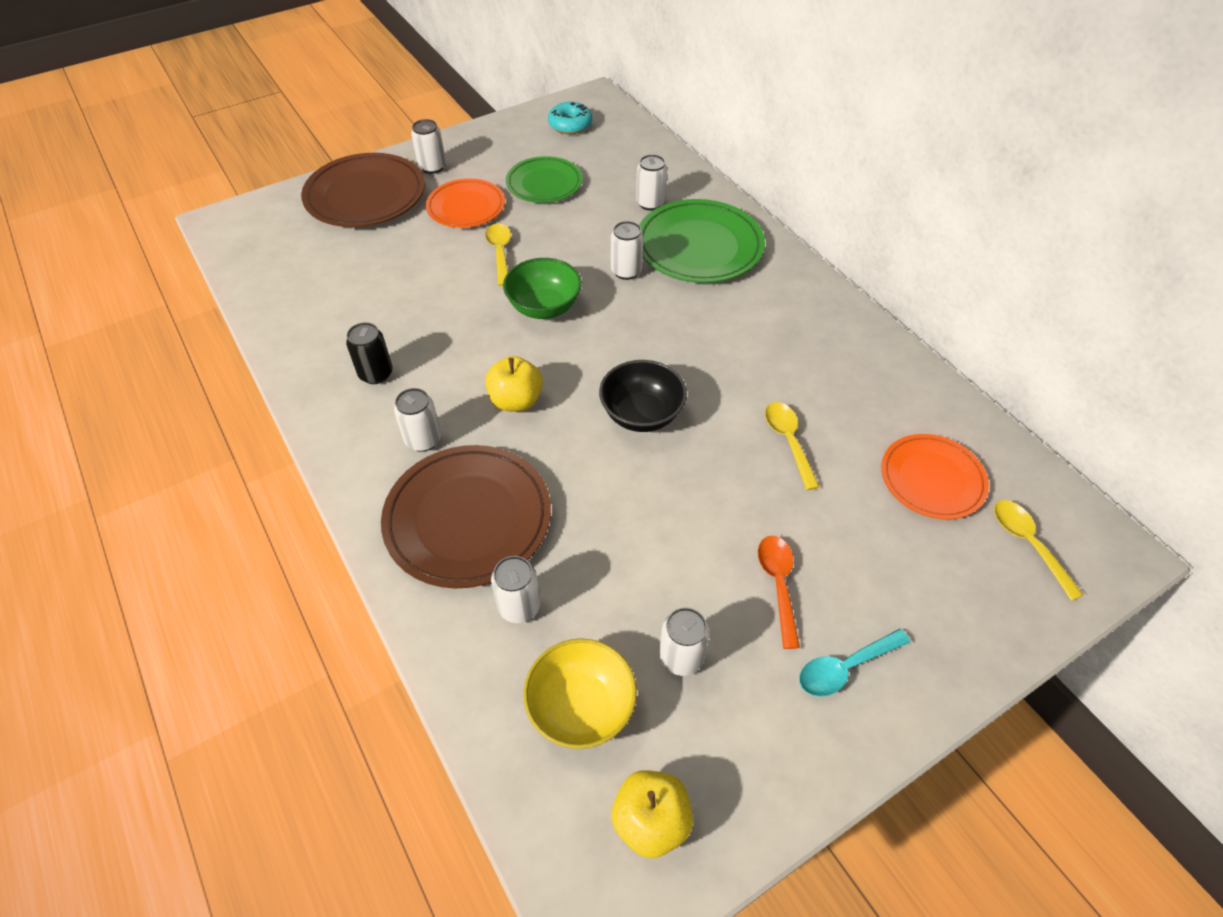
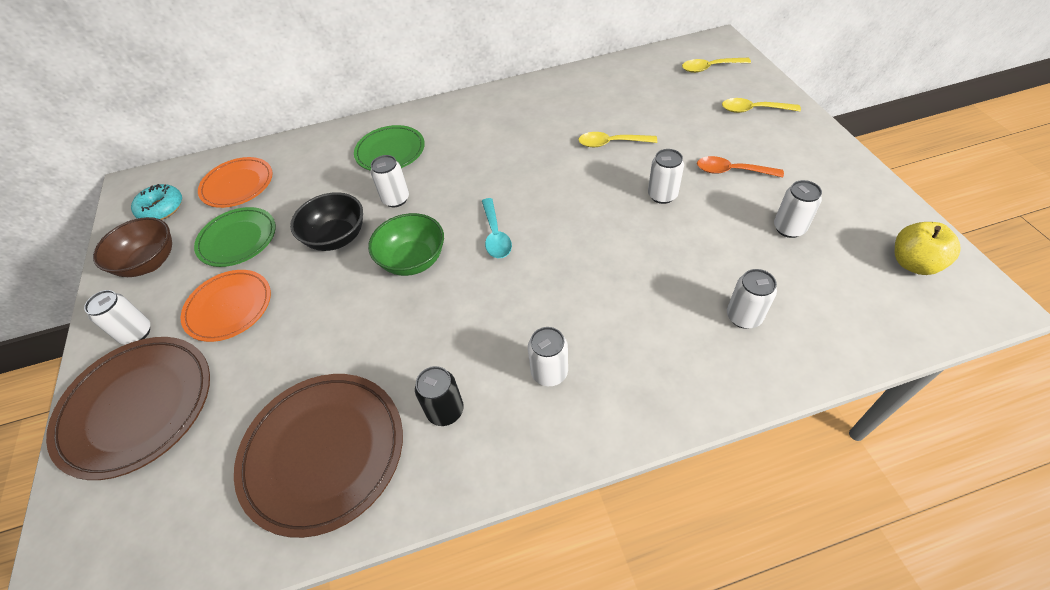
camera: 70 degrees left, 0 degrees up
(468, 519) = (650, 344): brown plate -> brown plate (323, 453)
(500, 253) = (319, 286): yellow spoon -> yellow spoon (753, 110)
(506, 144) = (149, 262): none -> brown bowl
(516, 401) = (522, 294): yellow apple -> none
(581, 707) = (832, 289): yellow bowl -> none
(641, 414) = (563, 214): black bowl -> black bowl (336, 237)
(650, 203) = (318, 171): white can -> white can (662, 195)
(699, 246) = (390, 151): green plate -> green plate, size x0.64
(845, 668) = (795, 155): turquoise spoon -> turquoise spoon (495, 235)
(932, 479) = (657, 90): orange plate -> orange plate (238, 185)

